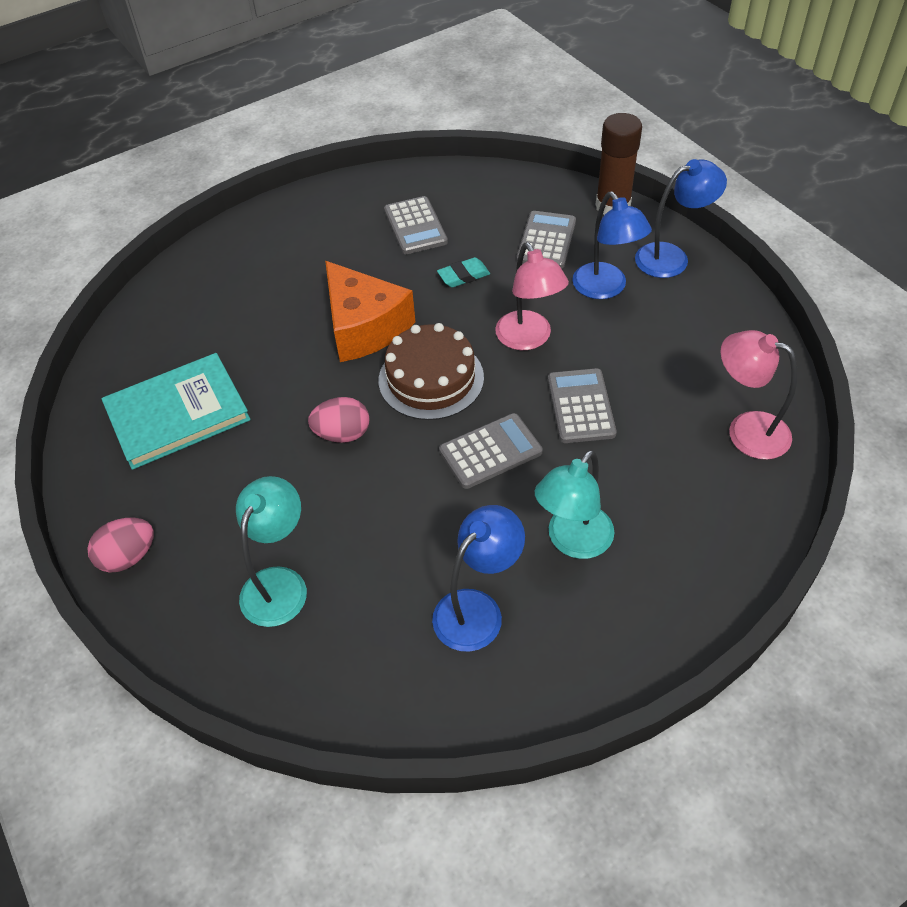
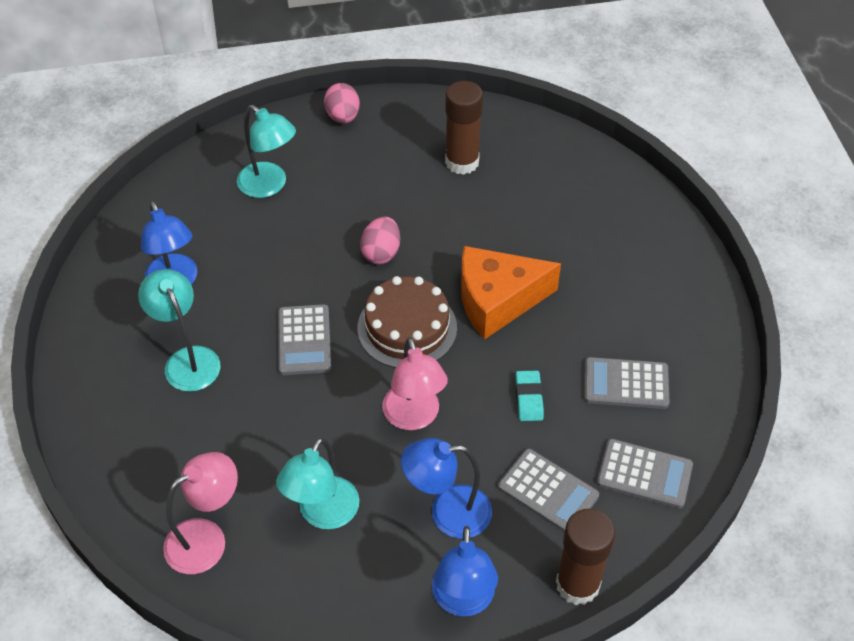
camera: 110 degrees right, 0 degrees up
(178, 414) = (462, 162): turquoise book -> brown glue stick
(528, 339) = (414, 417): pink lamp -> pink lamp turned 105 degrees counterclockwise
(581, 406) = (311, 423): grey calculator -> grey calculator (644, 474)
(664, 362) = (322, 514): none -> turquoise lamp

